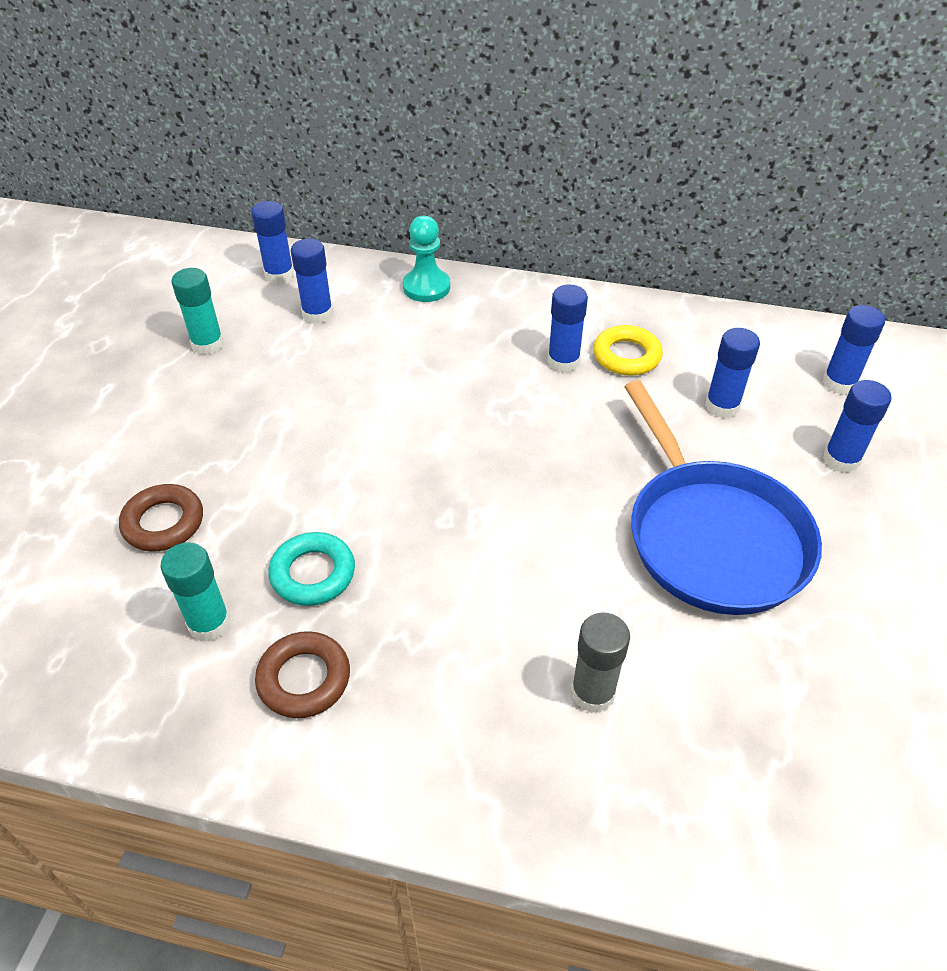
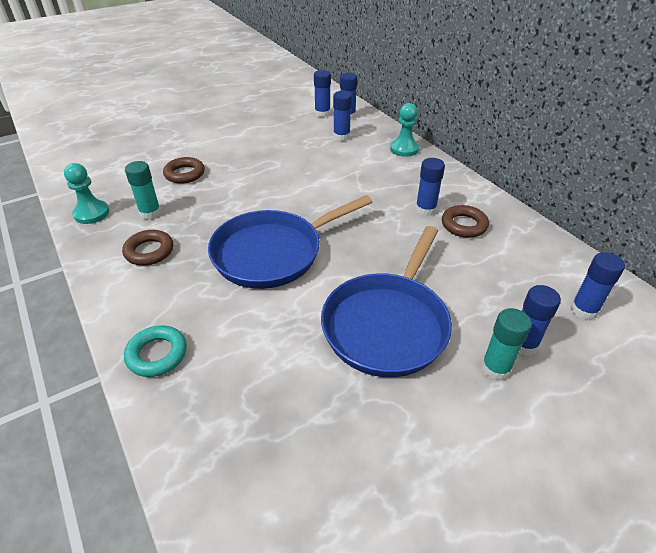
camera: 45 degrees right, 5 degrees down
(105, 699) = (91, 213): none -> turquoise pawn
(207, 344) = (284, 126): turquoise glue stick -> turquoise glue stick (495, 368)
(313, 573) = (204, 221): turquoise ring -> turquoise ring (157, 354)
(474, 548) = (273, 253): none -> blue pan
(593, 693) = (235, 339): grey glue stick -> none
(626, 356) = (464, 225): yellow ring -> brown ring
(722, 406) = (485, 276): blue glue stick -> blue glue stick (322, 113)

